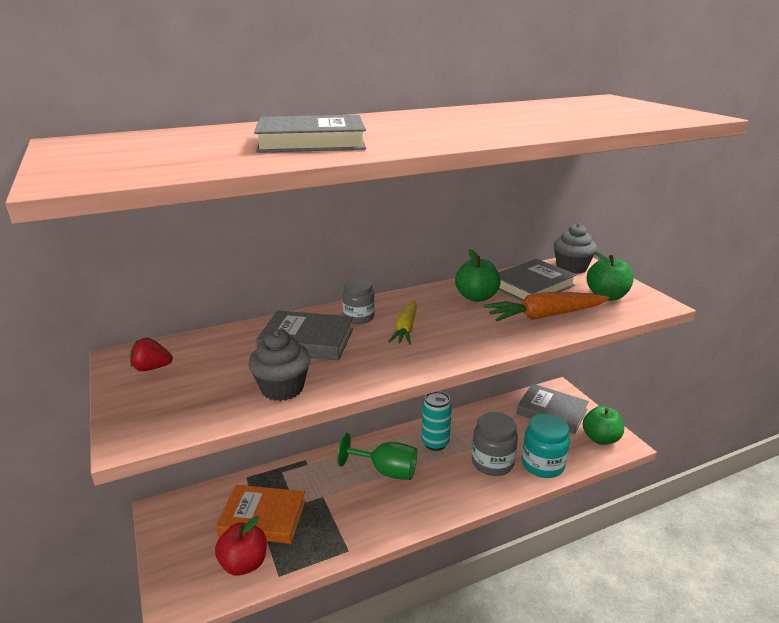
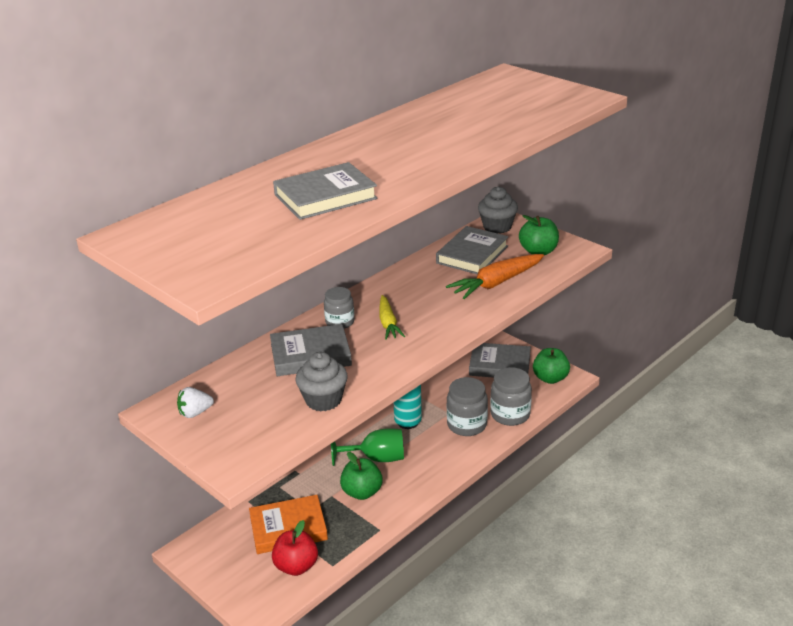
camera: 20 degrees left, 5 degrees up
(152, 368) = (195, 413): red strawberry -> white strawberry
(476, 297) = (430, 278): green apple -> green apple (362, 492)
(542, 465) = (510, 414): turquoise jar -> grey jar

